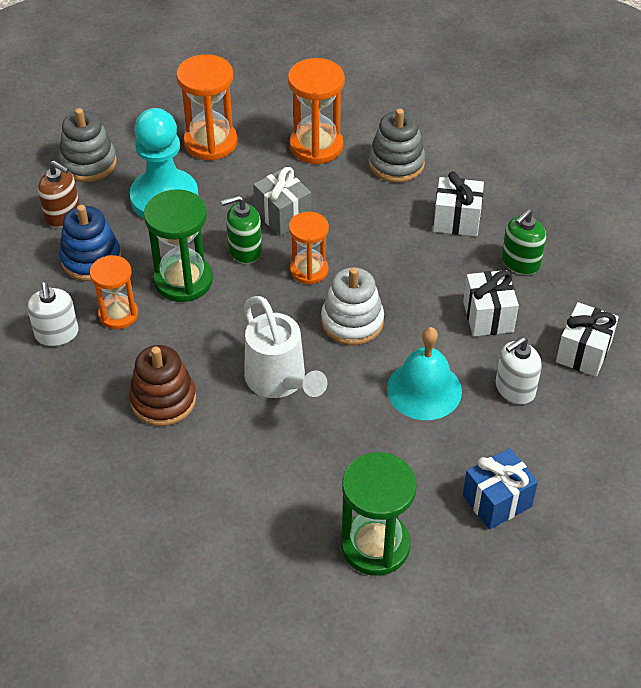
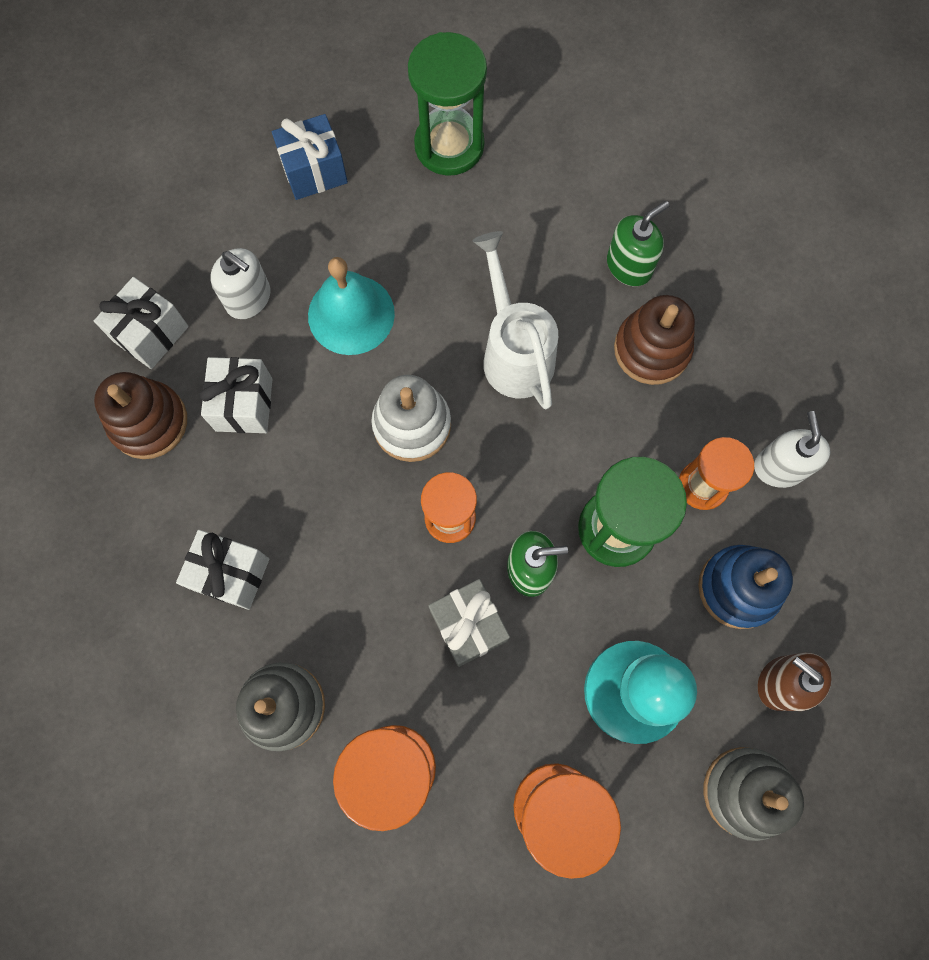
camera: 170 degrees left, 25 degrees up
(515, 389) = (248, 298): white soap dispenser -> white soap dispenser turned 60 degrees clockwise
(520, 262) = (173, 484): green soap dispenser -> green soap dispenser (629, 266)
(556, 296) = (149, 422): none -> brown stacking toy

